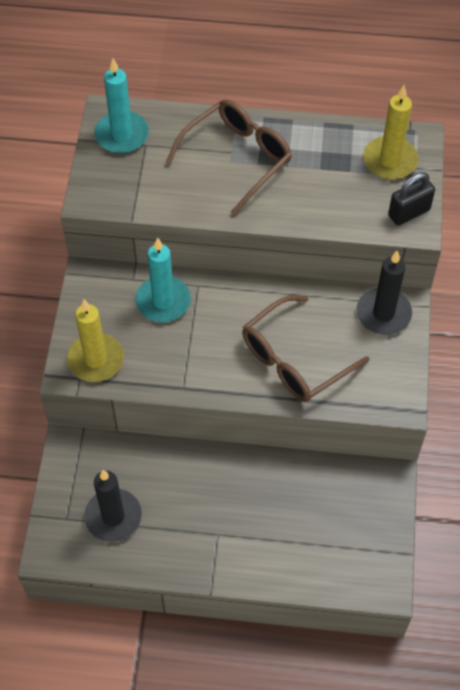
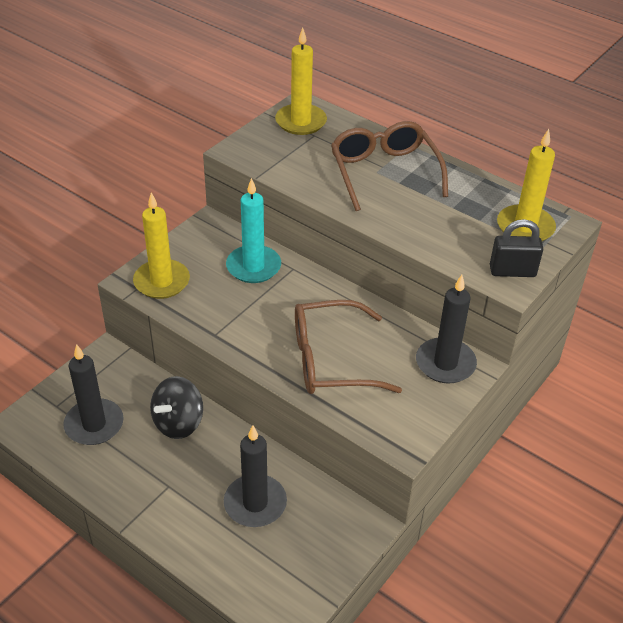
camera: 30 degrees right, 15 degrees down
(122, 135) = (301, 122): turquoise candle -> yellow candle
(182, 475) = (178, 423): none -> black spinning top
(237, 158) = (384, 172): brown glasses -> brown glasses turned 90 degrees counterclockwise
(295, 509) = (255, 503): none -> black candle

